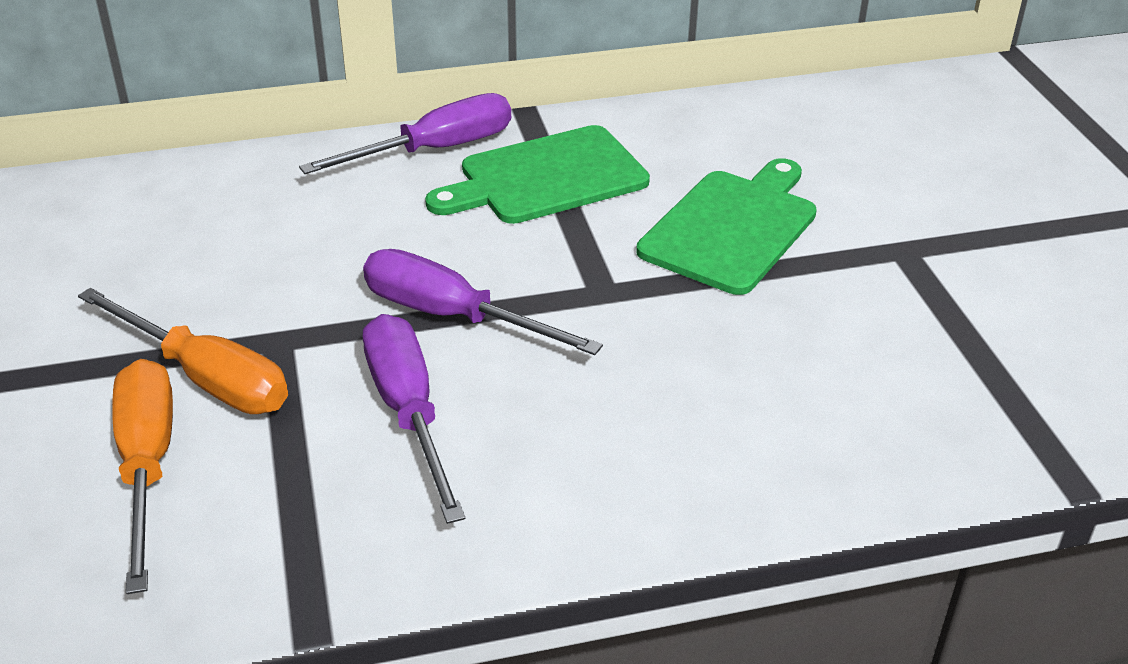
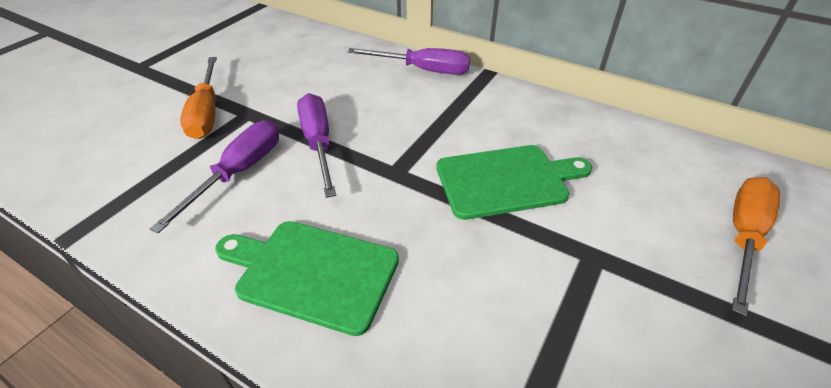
camera: 45 degrees right, 5 degrees up
(147, 465) = (140, 133): orange screwdriver -> orange screwdriver (743, 237)
(546, 178) = (451, 105): green cutting board -> green cutting board (312, 272)

